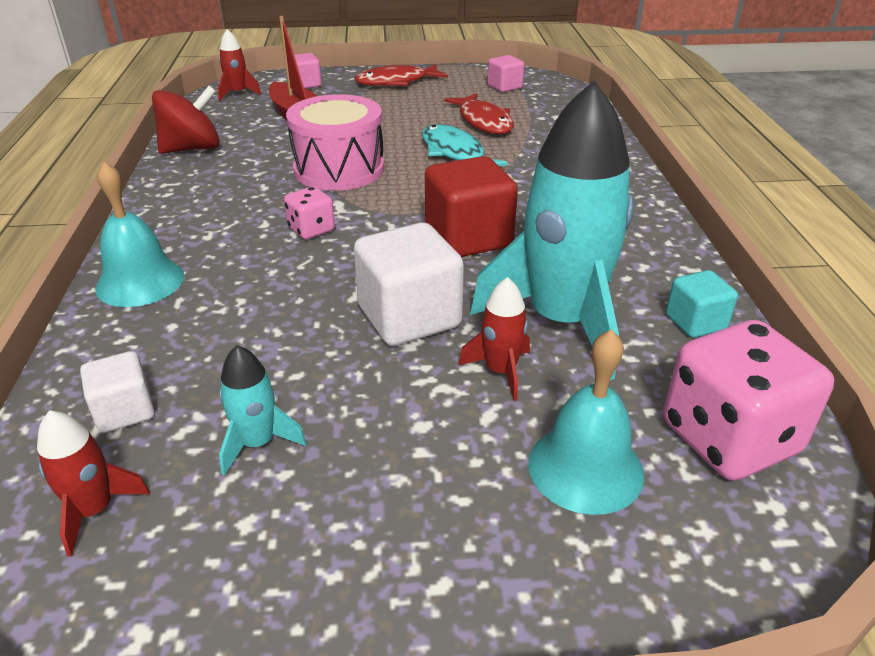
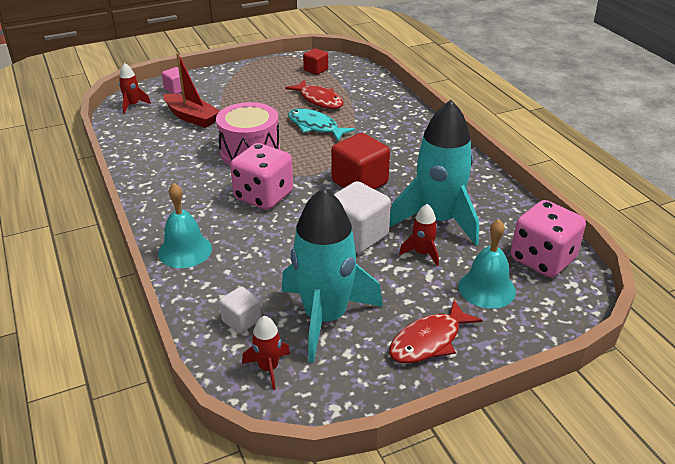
camera: 20 degrees left, 0 degrees up
(192, 149) = (138, 155): red spinning top -> none
(258, 443) = (325, 317): turquoise rocket -> turquoise rocket, size x2.32
(311, 230) = (263, 196): pink dice -> pink dice, size x1.96
(396, 82) = (240, 77): red fish -> red fish (429, 341)
(504, 87) = (316, 70): pink cube -> red cube
(695, 322) = (503, 206): turquoise cube -> none

